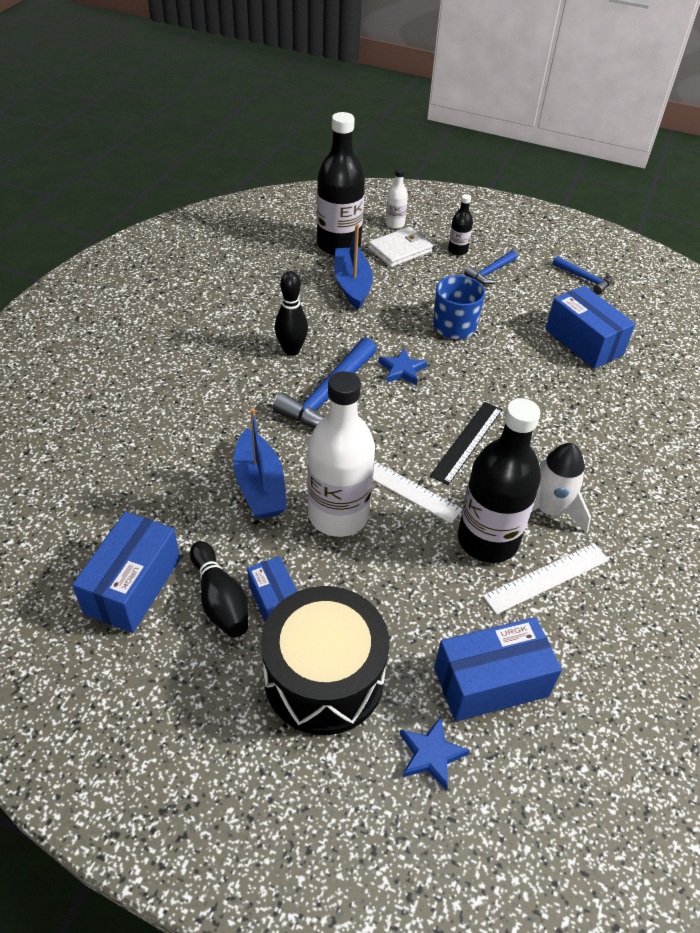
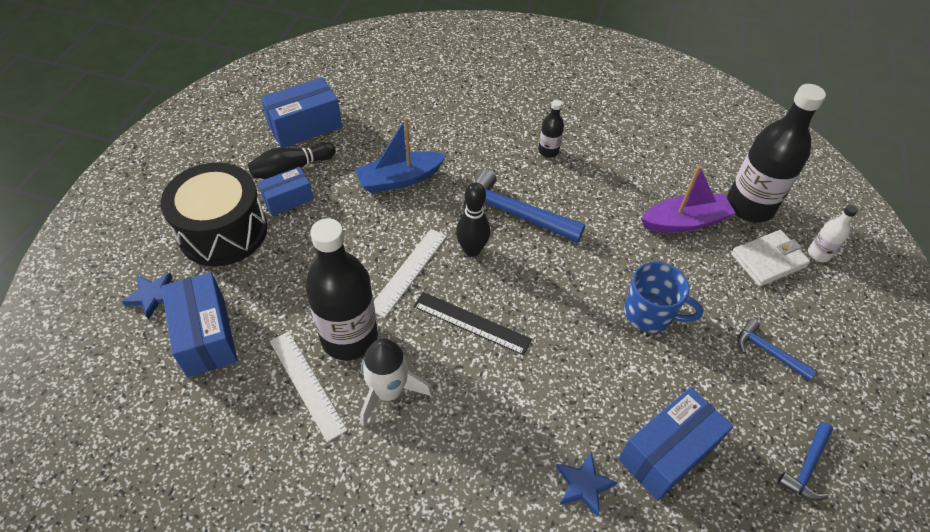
camera: 85 degrees right, 5 degrees up
(133, 586) = (305, 126): blue box -> blue box turned 45 degrees counterclockwise
(291, 350) = (567, 184): black bowling pin -> black bowling pin (472, 250)
(338, 515) = (372, 230): white bottle -> none
(352, 285) = (684, 221): blue boat -> purple boat
(400, 250) = (768, 260): white wallet -> white wallet turned 75 degrees counterclockwise
(402, 370) = (563, 268): blue star -> blue star (583, 485)
(457, 250) = (797, 317): black bottle -> black bottle (548, 151)

